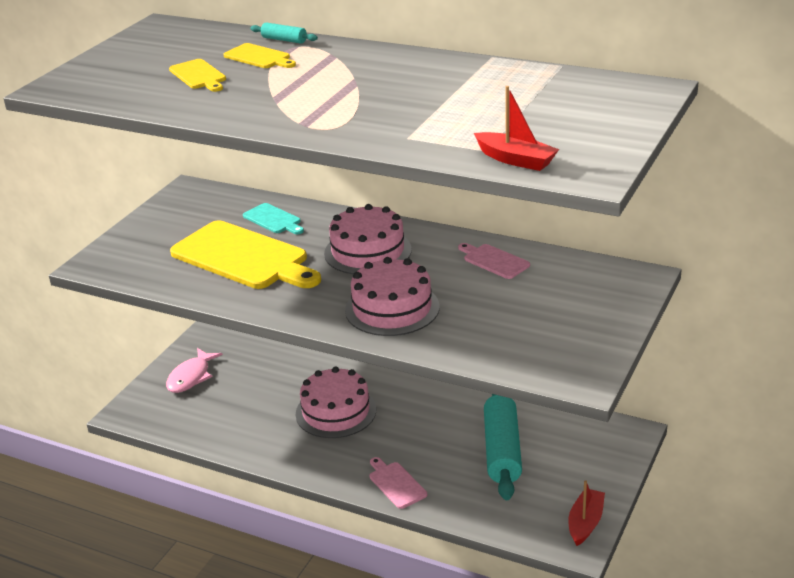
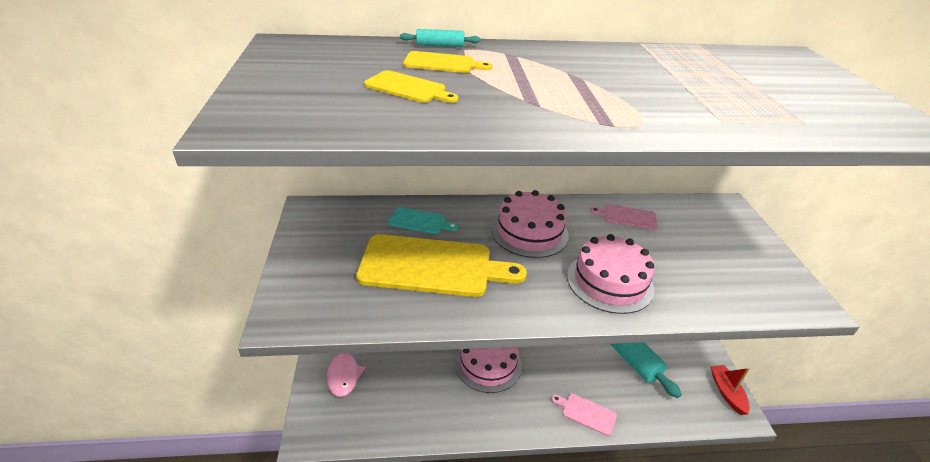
camera: 35 degrees left, 5 degrees up
(515, 160) = (845, 127): red boat -> none

